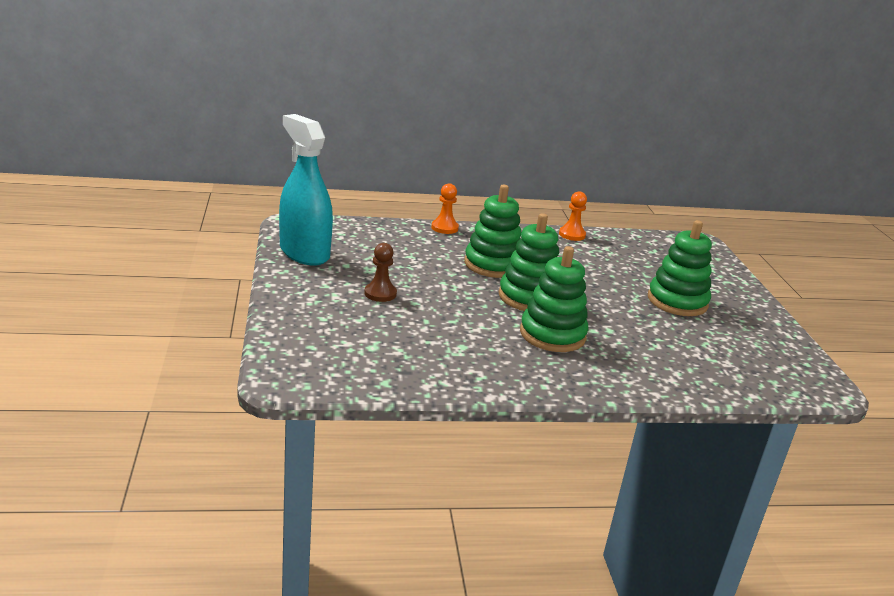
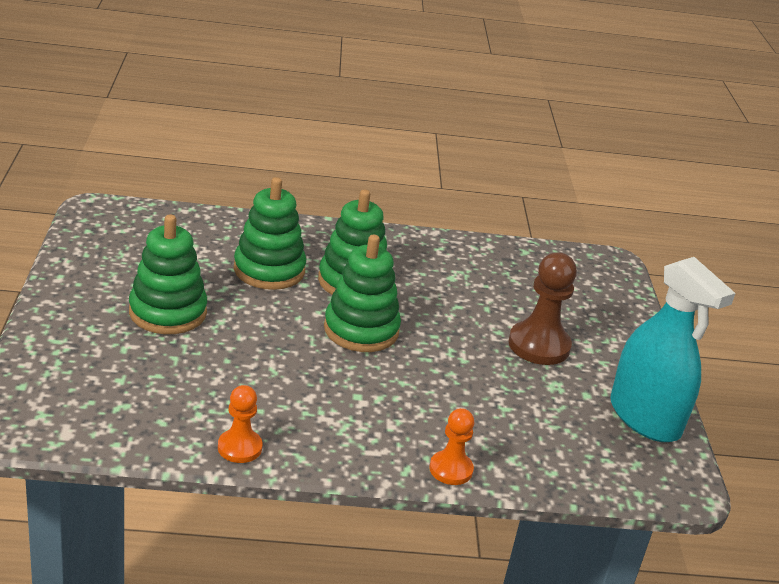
camera: 175 degrees left, 5 degrees up
(380, 293) = (539, 345): brown pawn -> brown pawn, size x1.66
(493, 264) = (392, 386): green stacking toy -> green stacking toy (269, 270)

